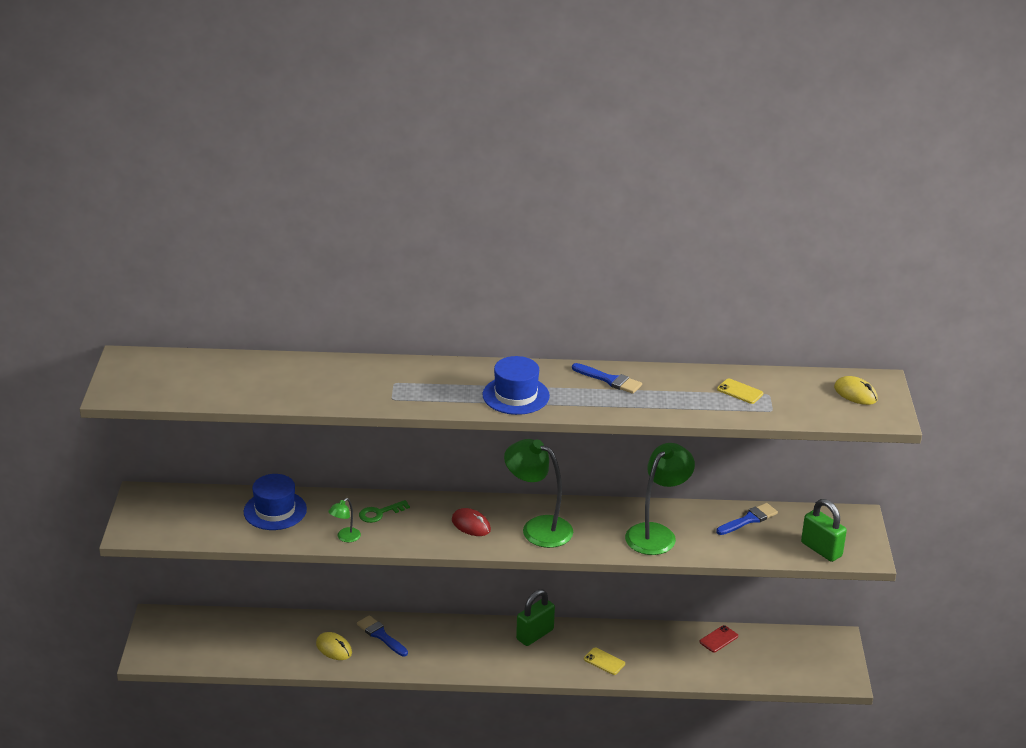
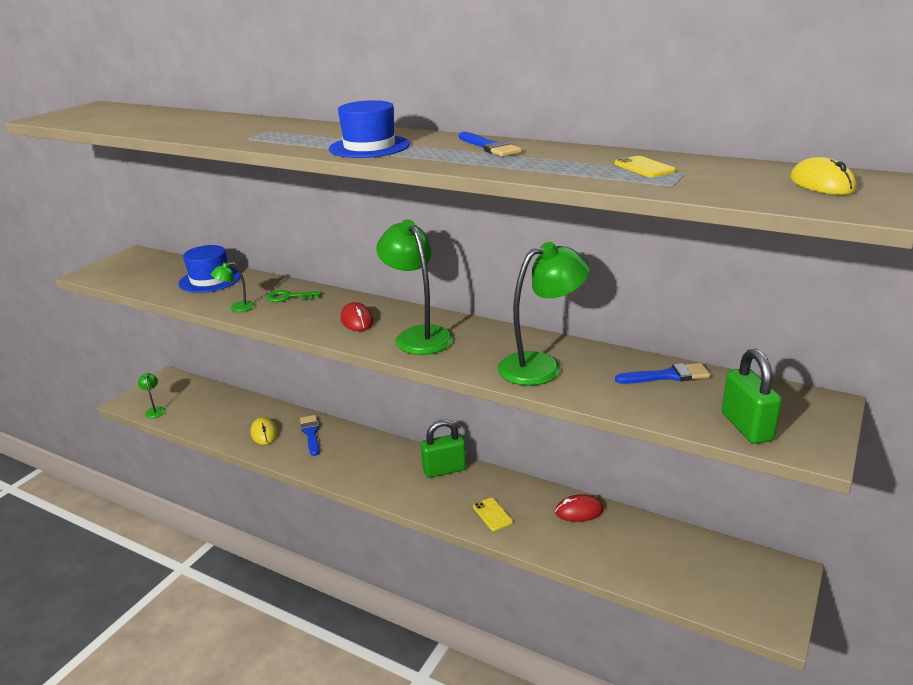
camera: 30 degrees right, 5 degrees down
(189, 657) = (155, 410): none -> green lamp
(669, 638) = (579, 511): none -> red mouse
(718, 639) = (635, 528): red phone -> none

